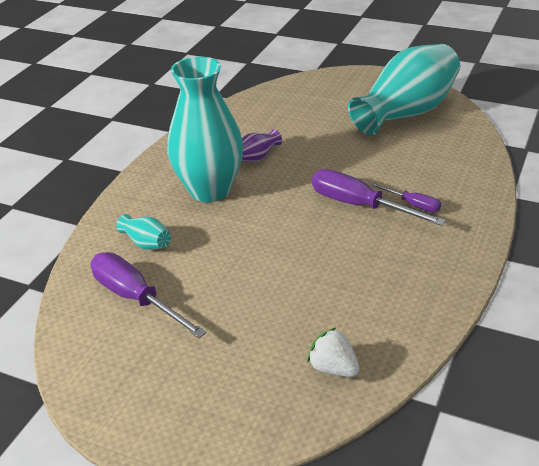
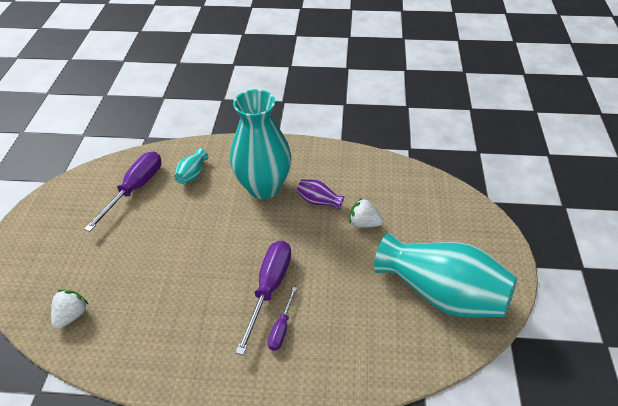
camera: 70 degrees right, 10 degrees up
(304, 136) = (364, 223): none -> white strawberry

